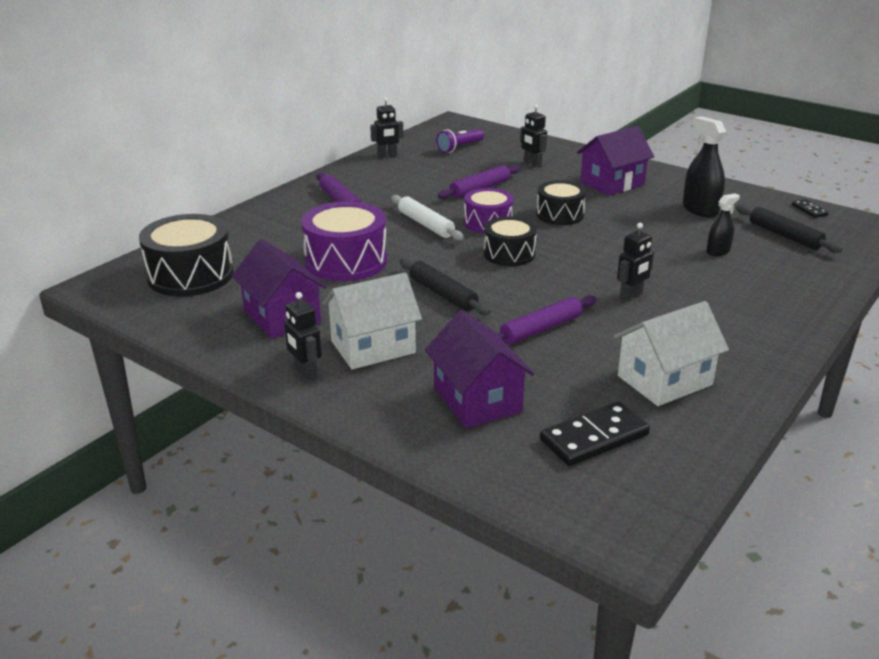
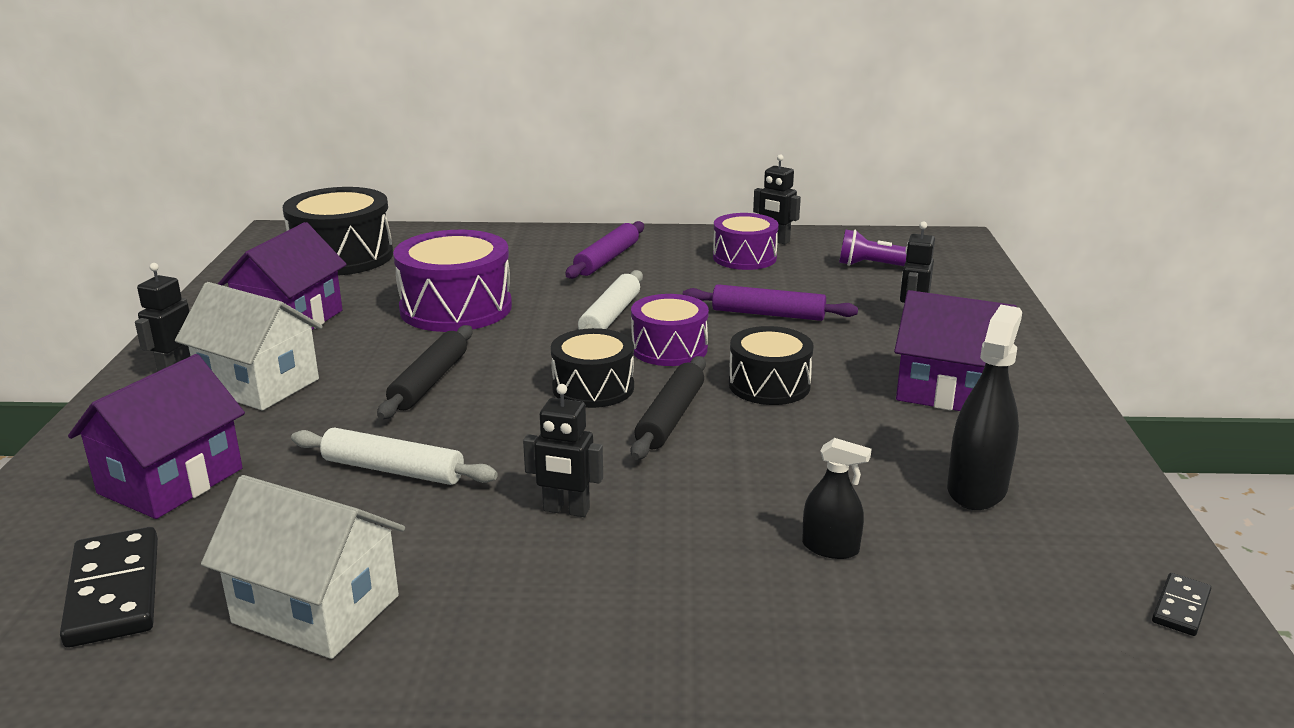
camera: 55 degrees right, 5 degrees down
(398, 170) = (744, 257): none -> purple drum
(541, 329) = (393, 470): purple rolling pin -> white rolling pin
(594, 437) = (114, 591): black domino -> black domino turned 45 degrees clockwise
(784, 236) = (1005, 604): black rolling pin -> black rolling pin (670, 417)

